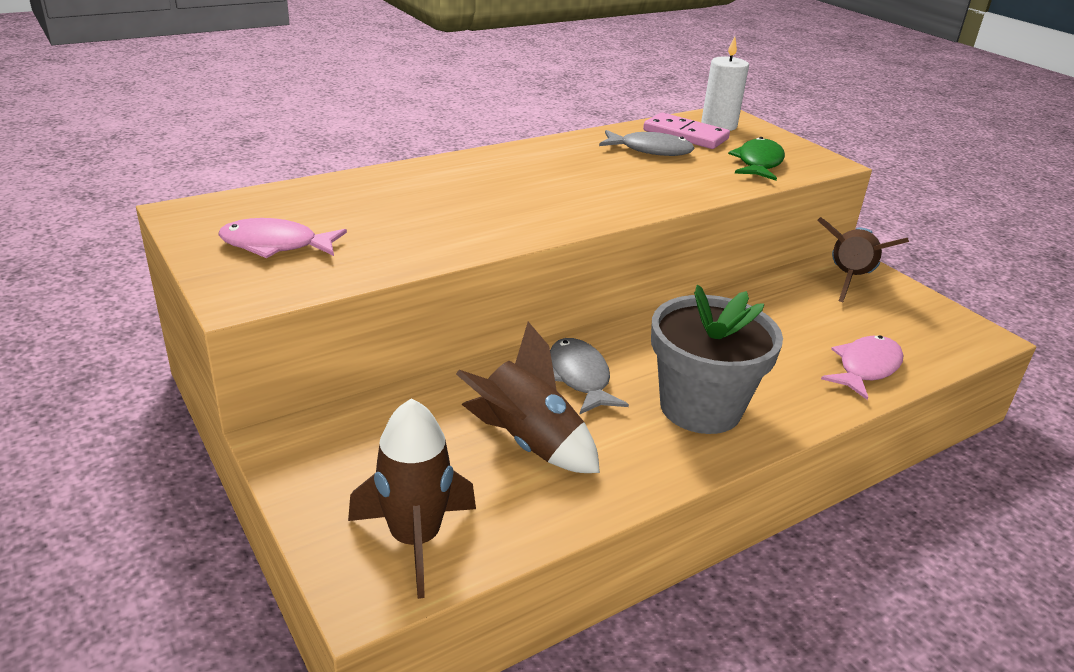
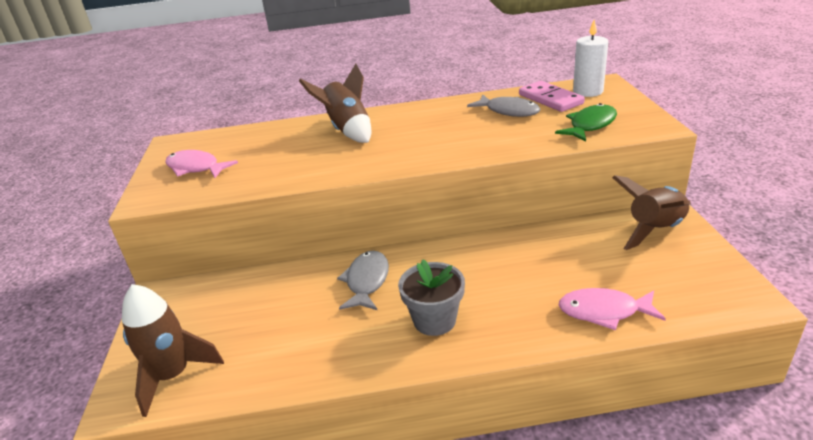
camera: 30 degrees right, 0 degrees up
(528, 443) = (293, 324): brown rocket -> brown rocket (347, 130)
(700, 407) = (434, 320): grey flower pot -> grey flower pot, size x0.66
(865, 368) = (604, 311): pink fish -> pink fish turned 150 degrees counterclockwise

